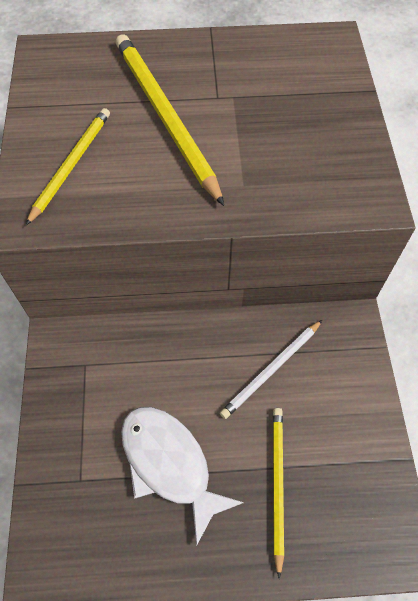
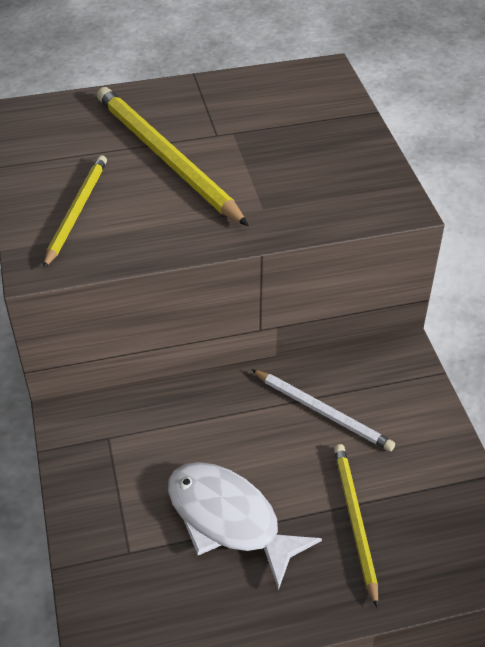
camera: 10 degrees left, 15 degrees down
(271, 370) = (323, 412): white pencil -> white pencil turned 90 degrees counterclockwise

